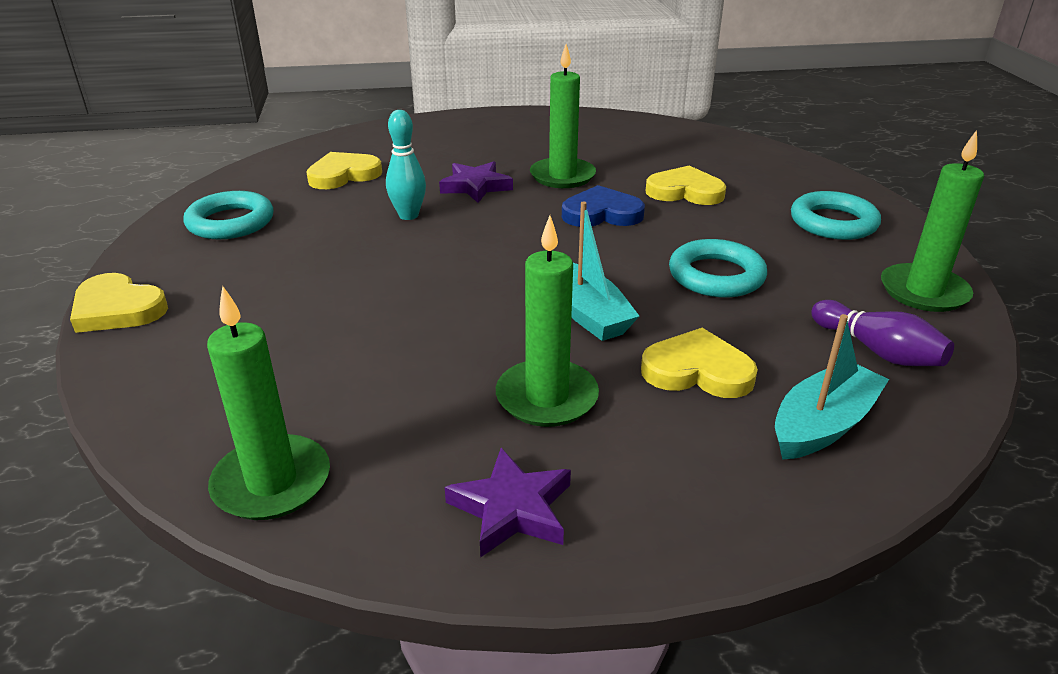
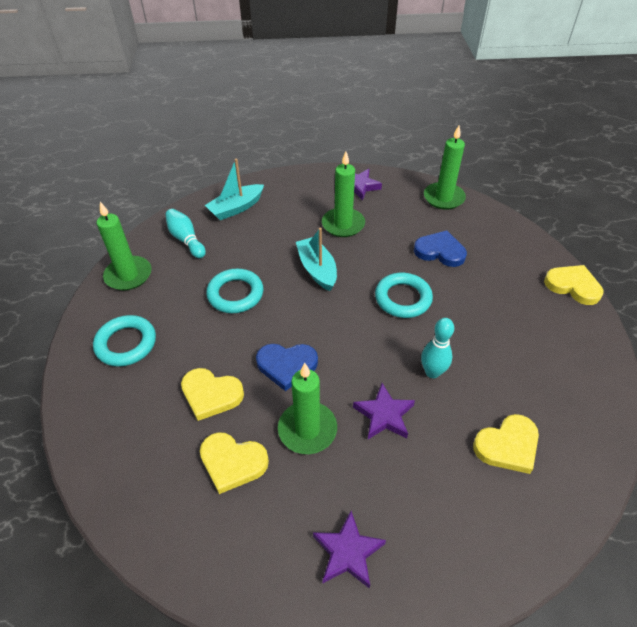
camera: 175 degrees left, 15 degrees up
(230, 222) = (564, 371): turquoise ring -> turquoise ring (403, 298)
(339, 352) = (440, 251): none -> blue heart
(513, 130) = (348, 552): none -> purple star
(697, 371) = (274, 233): yellow heart -> yellow heart (232, 462)
(877, 351) = (186, 240): purple bowling pin -> turquoise bowling pin

